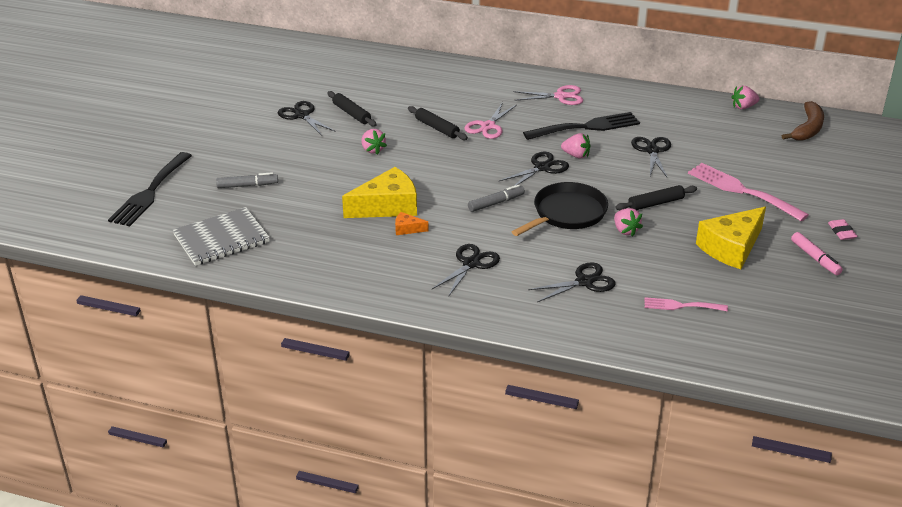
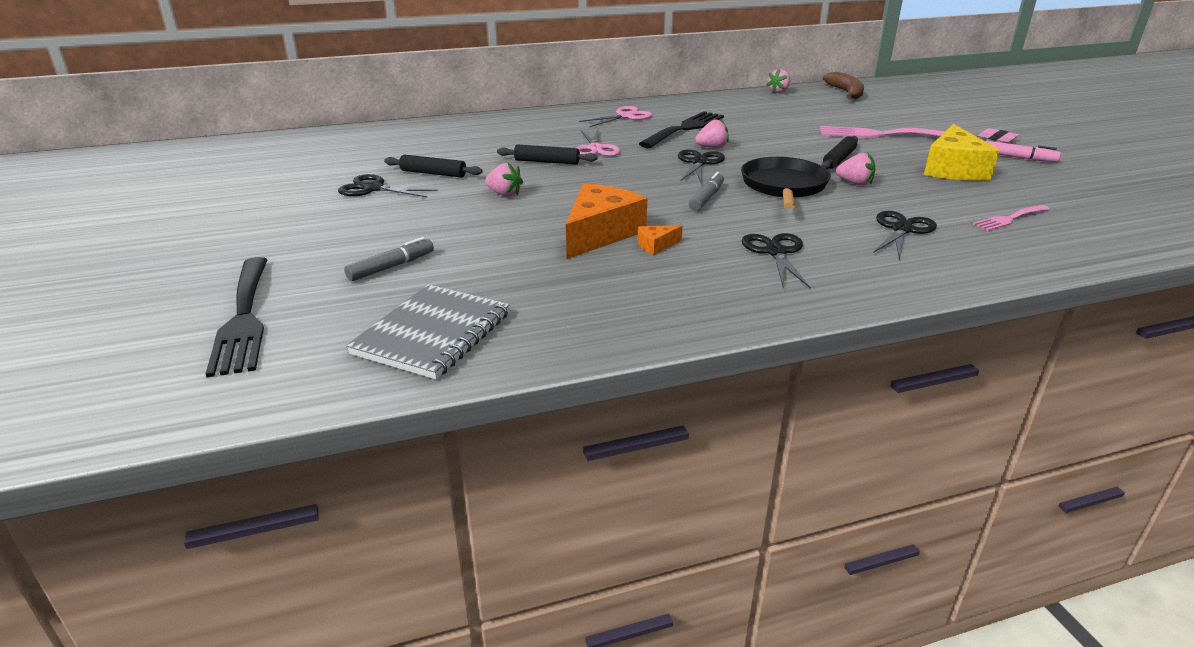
camera: 35 degrees left, 5 degrees down
(387, 206) = (600, 233): yellow cheese -> orange cheese
(652, 151) = (766, 129): black scissors -> none

